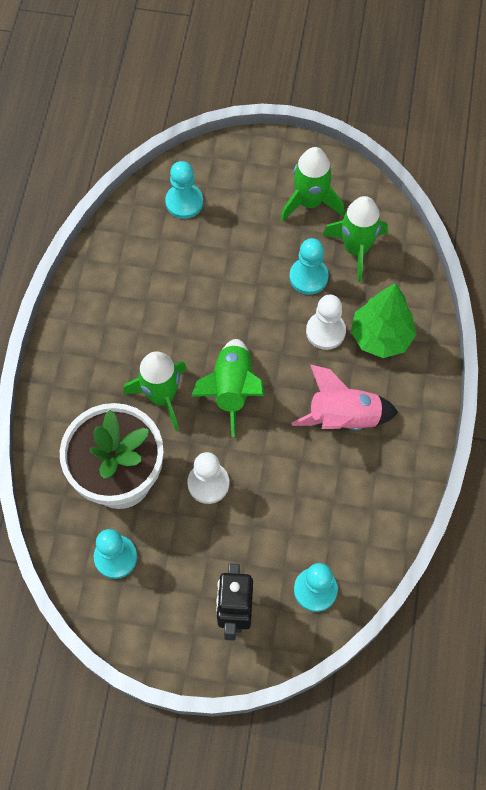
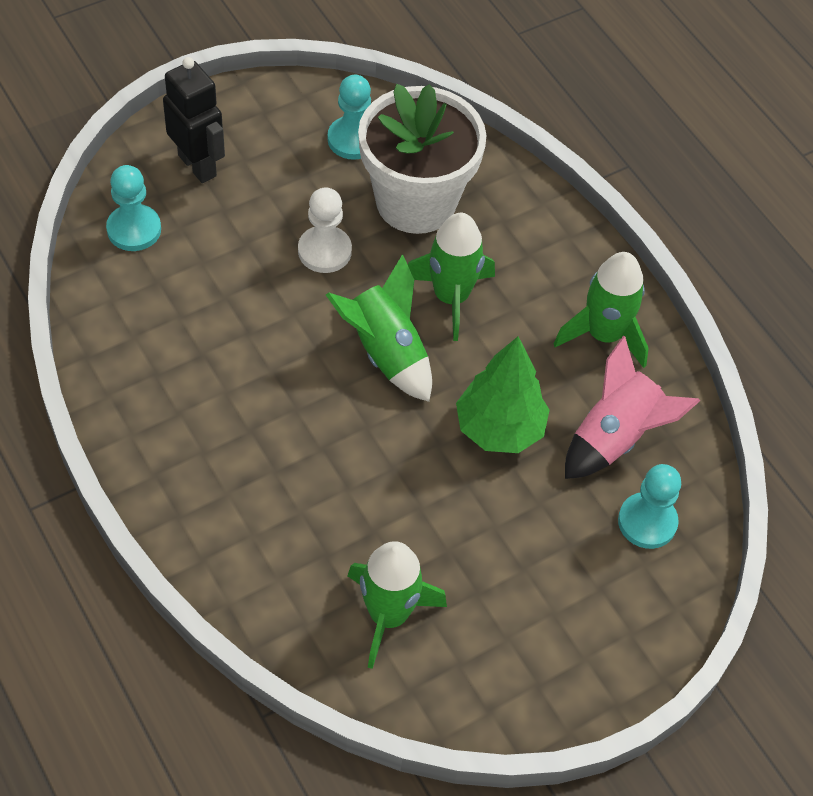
camera: 135 degrees right, 10 degrees down
(308, 277) = (415, 536): turquoise pawn -> none
(310, 202) = (501, 636): green rocket -> green rocket (604, 335)
(325, 331) = (338, 485): white pawn -> none
(343, 417) = (237, 405): pink rocket -> pink rocket (615, 437)
(381, 337) = (267, 524): green tree -> green tree (499, 429)

